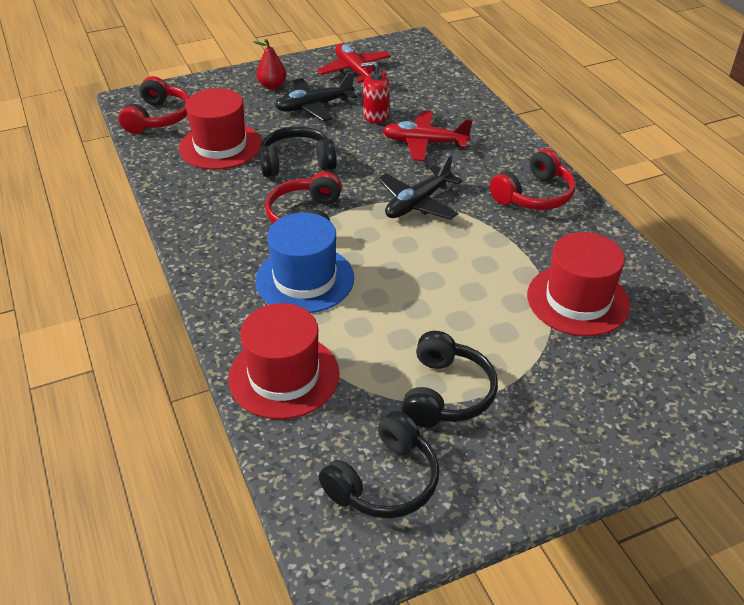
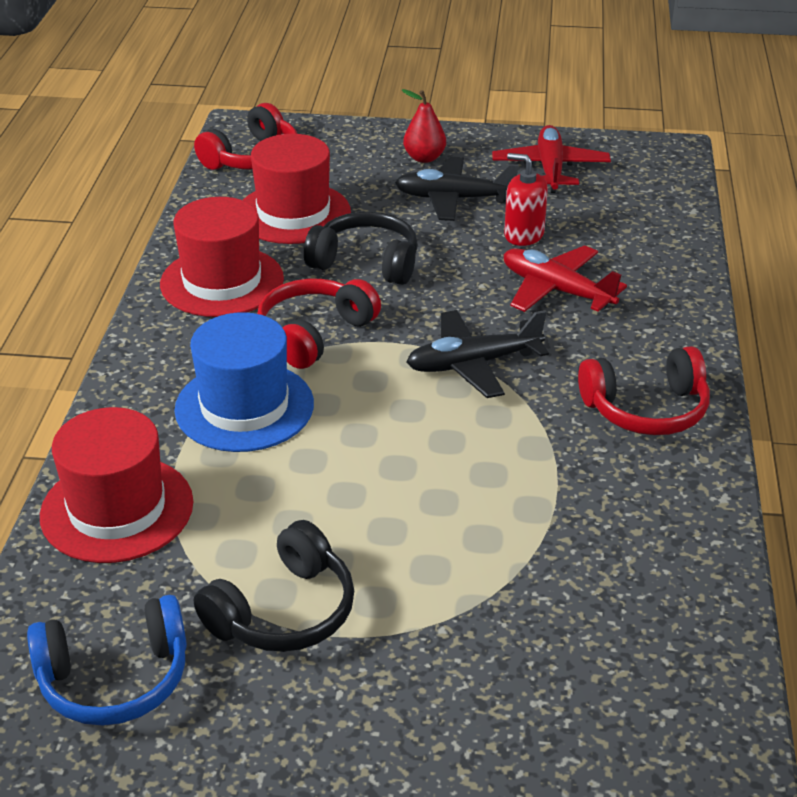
camera: 30 degrees right, 5 degrees down
(384, 481) = (115, 679): black headphones -> blue headphones
(578, 300) = (572, 569): red hat -> red hat (222, 281)

